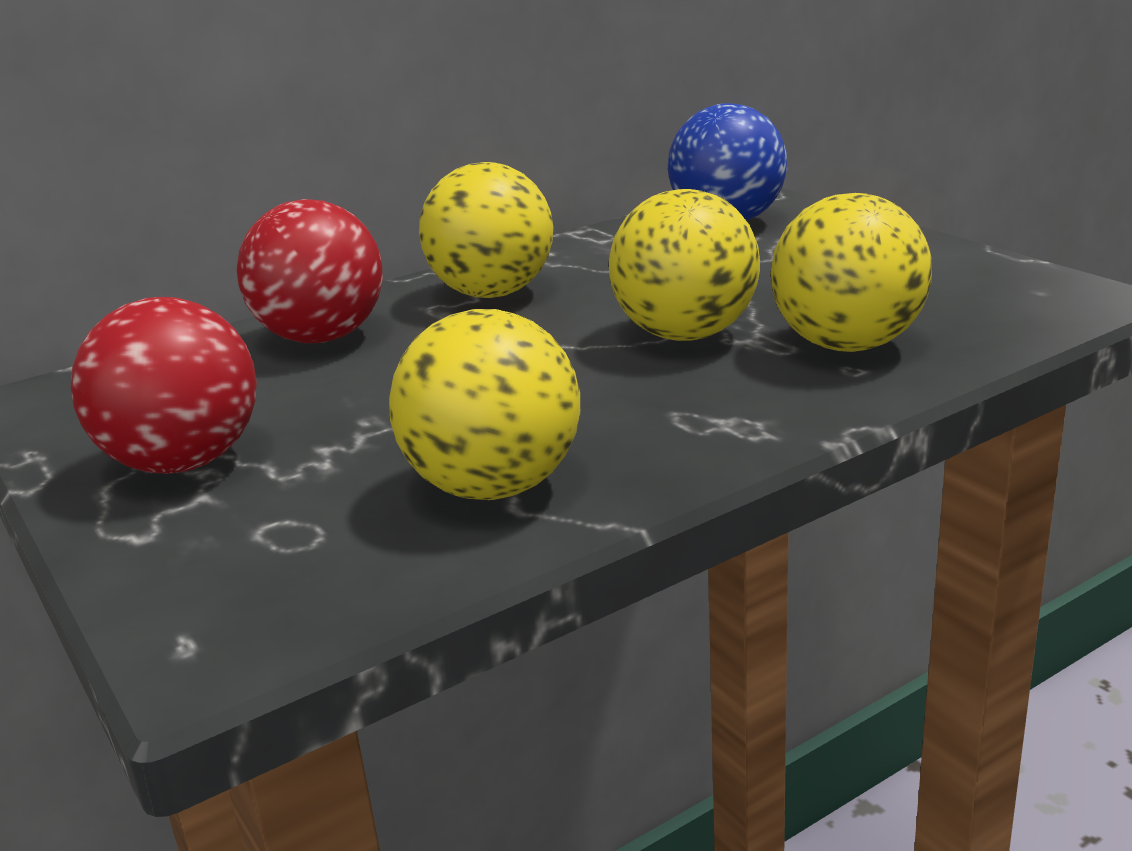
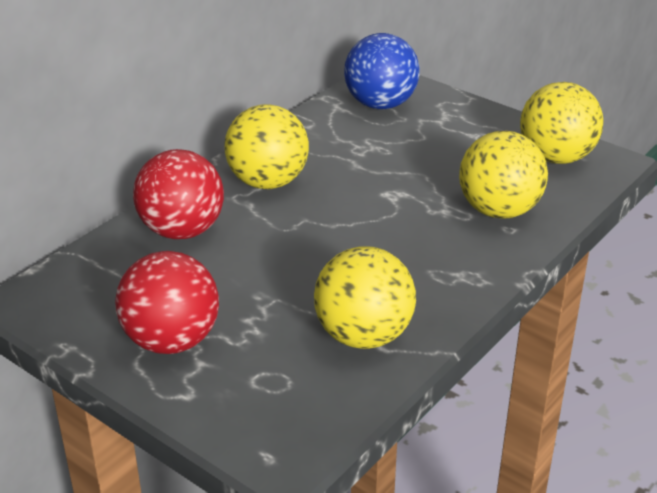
camera: 20 degrees left, 10 degrees up
(686, 335) = (406, 209): yellow ball -> yellow ball (556, 157)

